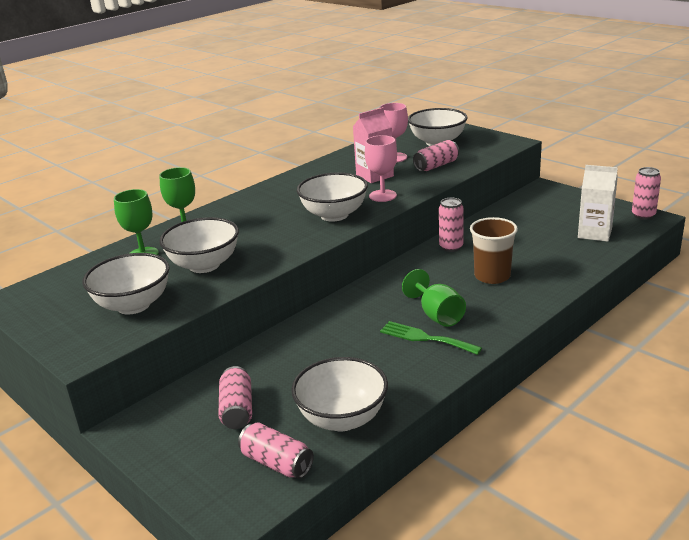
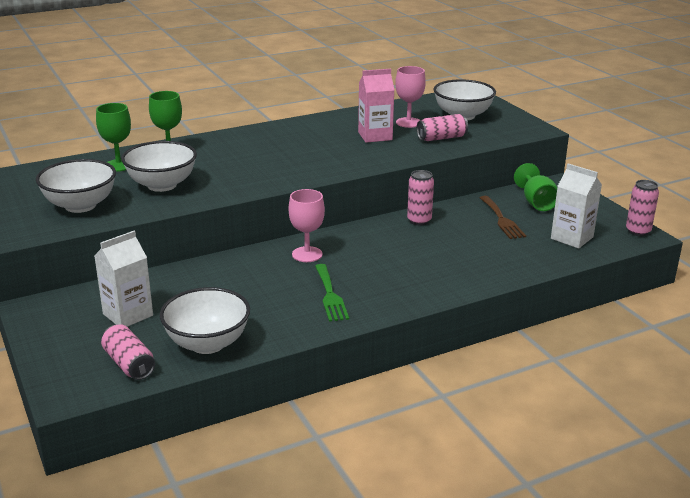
camera: 15 degrees right, 0 degrees up
(237, 409) = (128, 315): pink can -> white carton
(334, 215) = (308, 165): white bowl -> none
(383, 196) = (366, 156): pink goblet -> pink goblet (307, 254)
(425, 338) = (330, 295): green fork -> green fork turned 150 degrees counterclockwise
(437, 315) = (357, 278): green goblet -> green goblet (536, 203)
(492, 276) = (436, 255): brown cup -> none
(522, 230) = (502, 219): none -> brown fork

